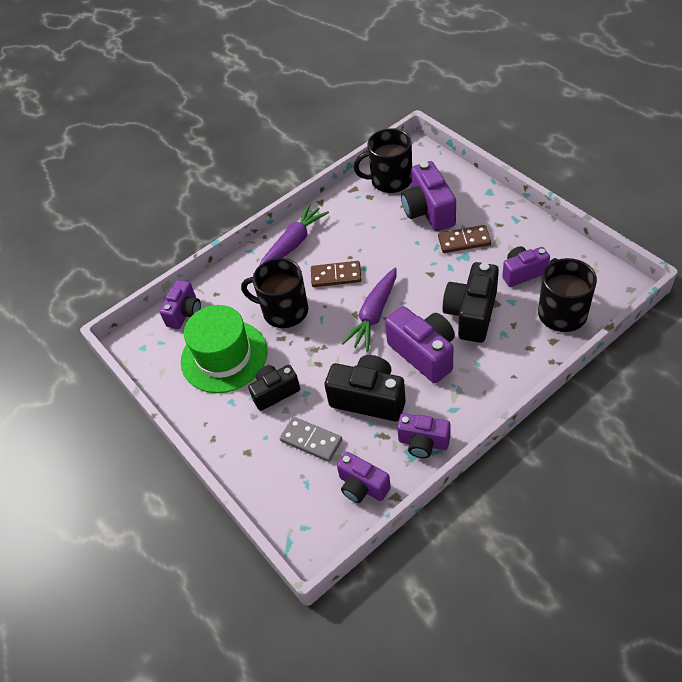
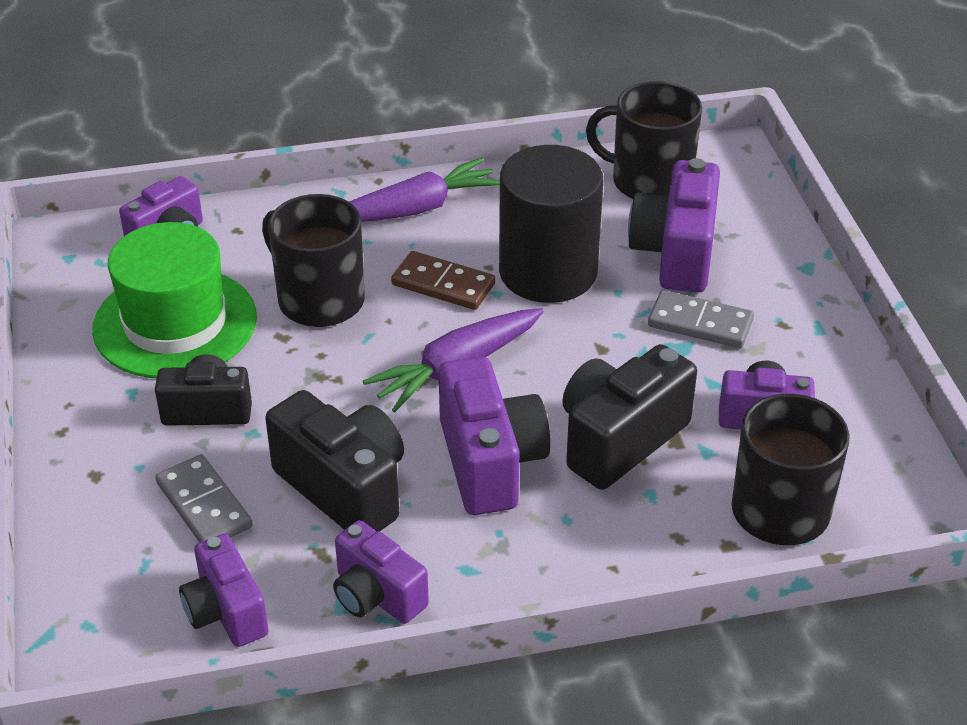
camera: 20 degrees right, 10 degrees down
(379, 247) = (548, 272): none -> black cylinder
(464, 241) = (700, 323): brown domino -> grey domino

